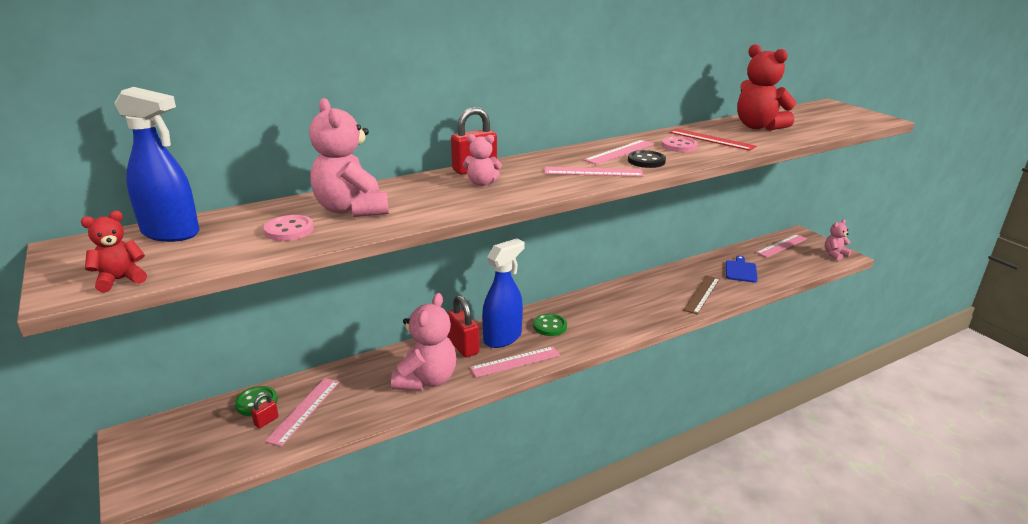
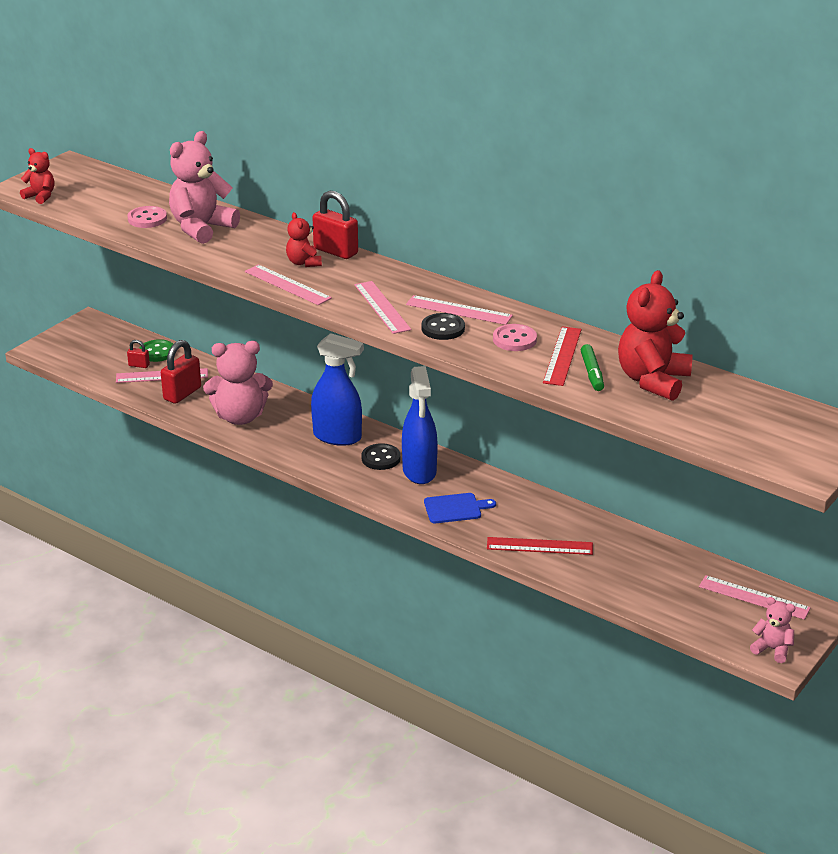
camera: 65 degrees right, 5 degrees up
(171, 233) = (113, 184): blue spray bottle -> blue spray bottle (419, 471)
(463, 346) = (305, 420): red padlock -> red padlock (182, 393)
(481, 183) = (303, 263): pink teddy bear -> red teddy bear
(515, 362) = (302, 454): pink ruler -> pink ruler (287, 285)
(550, 326) = (381, 458): green button -> black button
(701, 294) = (539, 546): brown ruler -> red ruler
(741, 137) = (592, 373): none -> green marker
(741, 270) = (635, 569): blue cutting board -> blue cutting board (455, 508)

